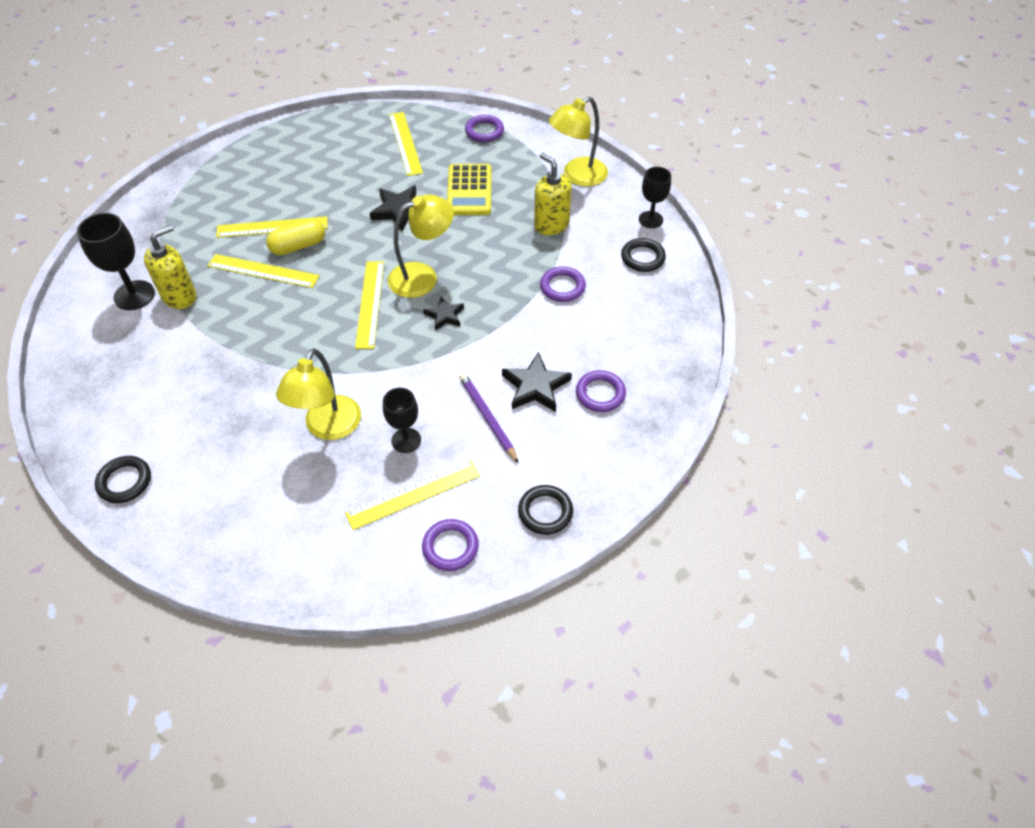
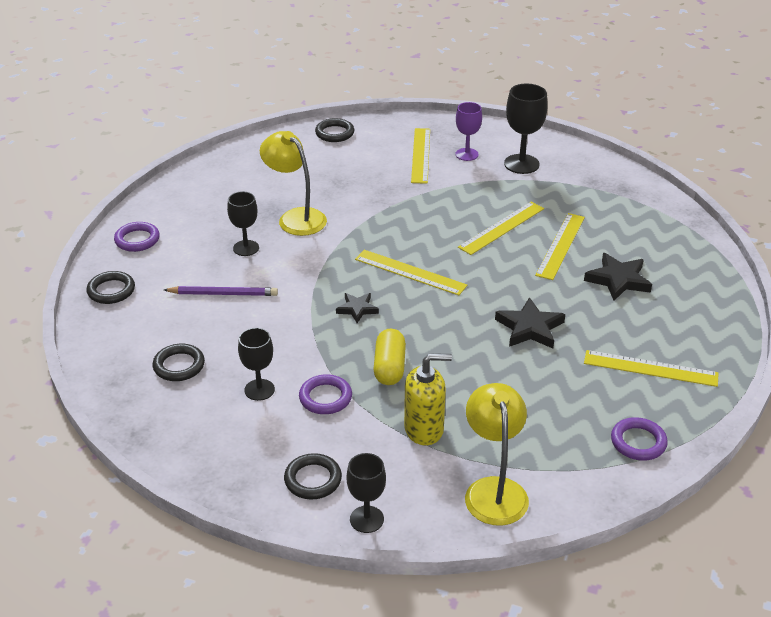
camera: 120 degrees right, 15 degrees down
(130, 343) = (466, 154): none -> purple goblet
(179, 296) = (503, 183): yellow soap dispenser -> none
(298, 246) = (521, 253): yellow capsule -> yellow capsule (389, 367)
(413, 494) = (196, 237): yellow ruler -> yellow ruler (421, 155)
(422, 276) = (419, 312): yellow lamp -> none
(469, 190) = (528, 388): yellow calculator -> none
(535, 386) = (226, 331): black star -> black star (618, 280)
(585, 328) = (259, 390): none -> black goblet
(600, 394) = (179, 366): purple ring -> black ring

